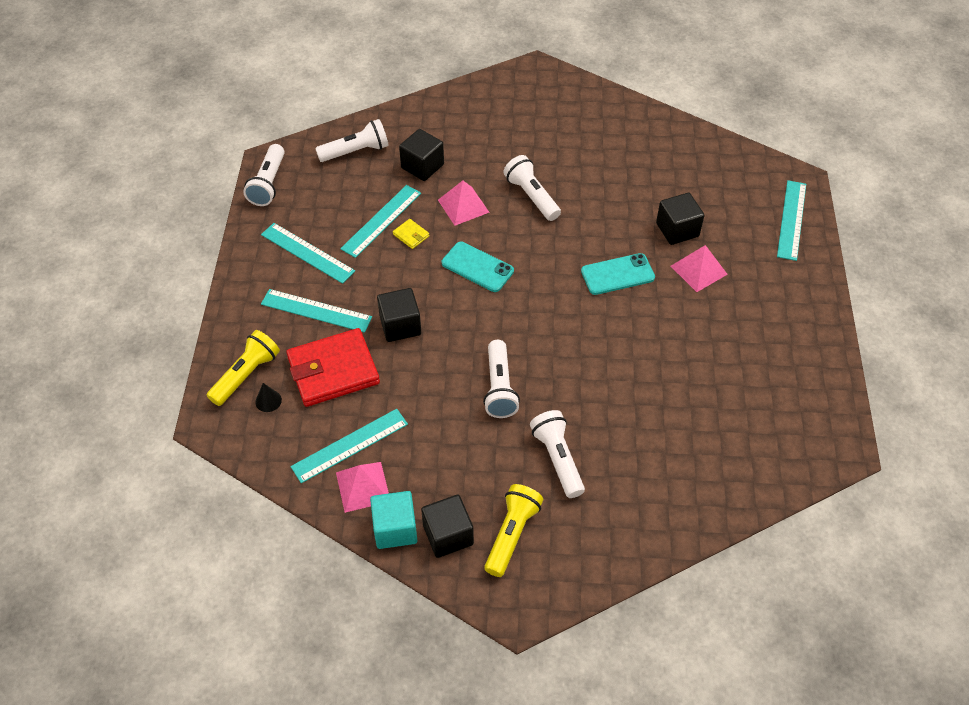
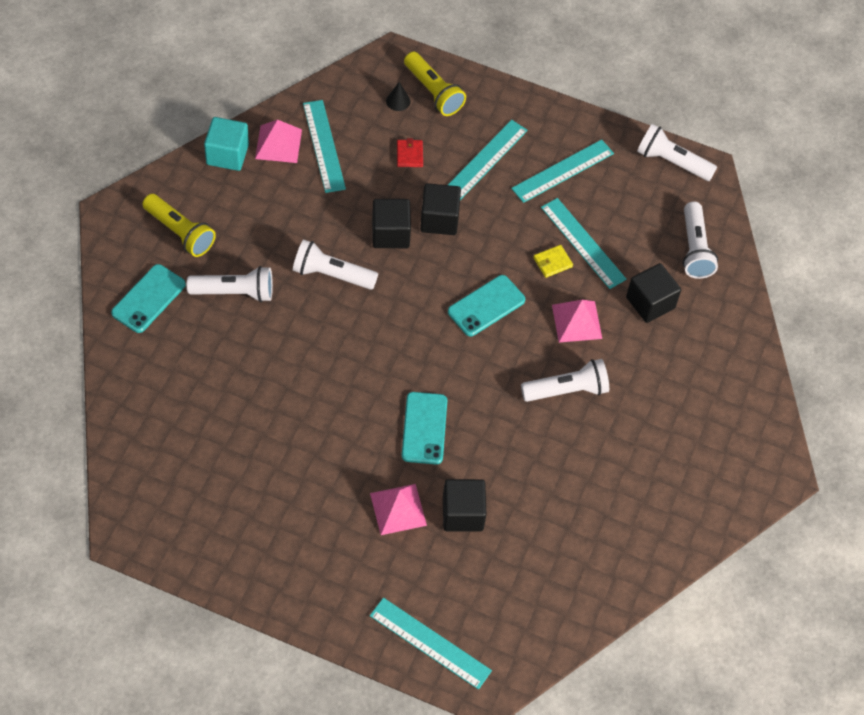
camera: 105 degrees right, 5 degrees up
(333, 370) = (409, 155): red wallet -> red wallet, size x0.41
(448, 535) = (203, 188): black cube -> black cube (390, 234)
(602, 530) = (148, 299): none -> turquoise phone

